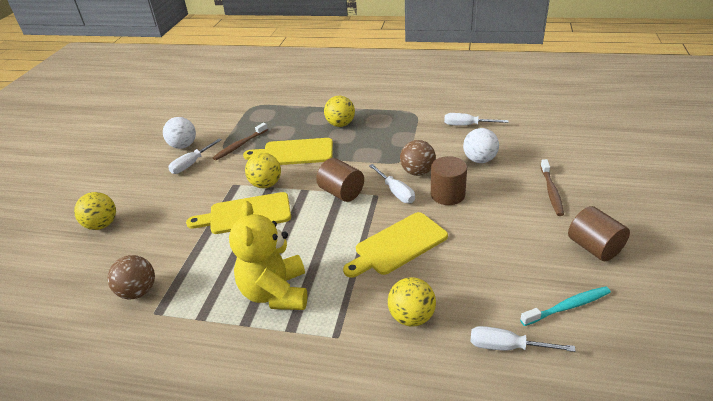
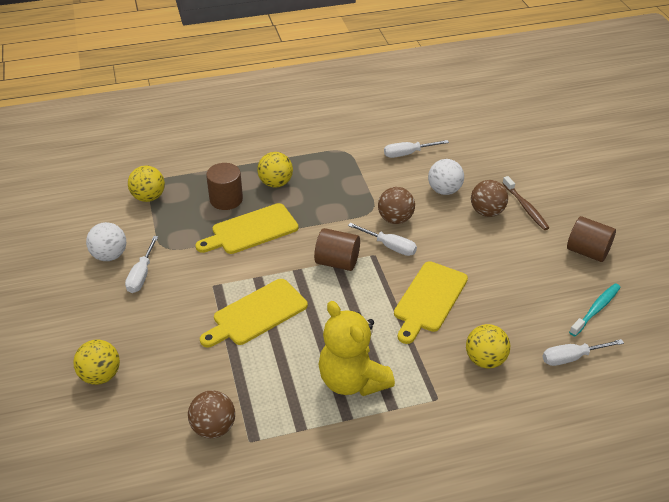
camera: 30 degrees left, 5 degrees up
(240, 145) = (180, 237): brown toothbrush -> none
(266, 184) = (250, 275): yellow ball -> yellow ball (149, 197)
(447, 194) = (439, 235): brown cylinder -> brown cylinder (226, 199)
(508, 186) = (487, 212): none -> brown ball

